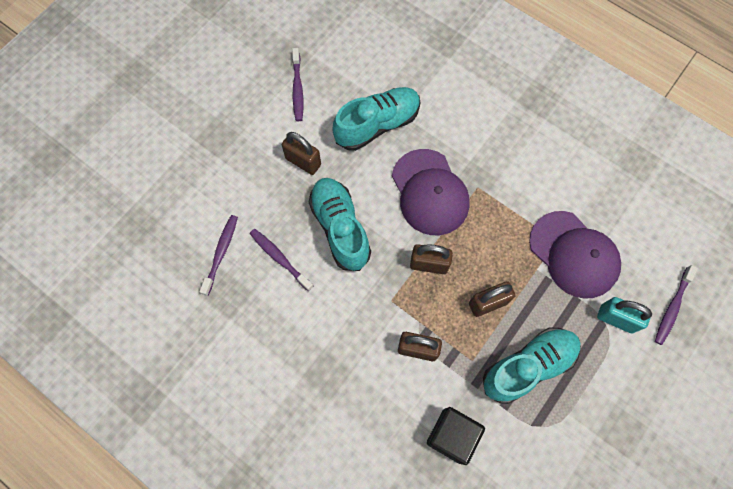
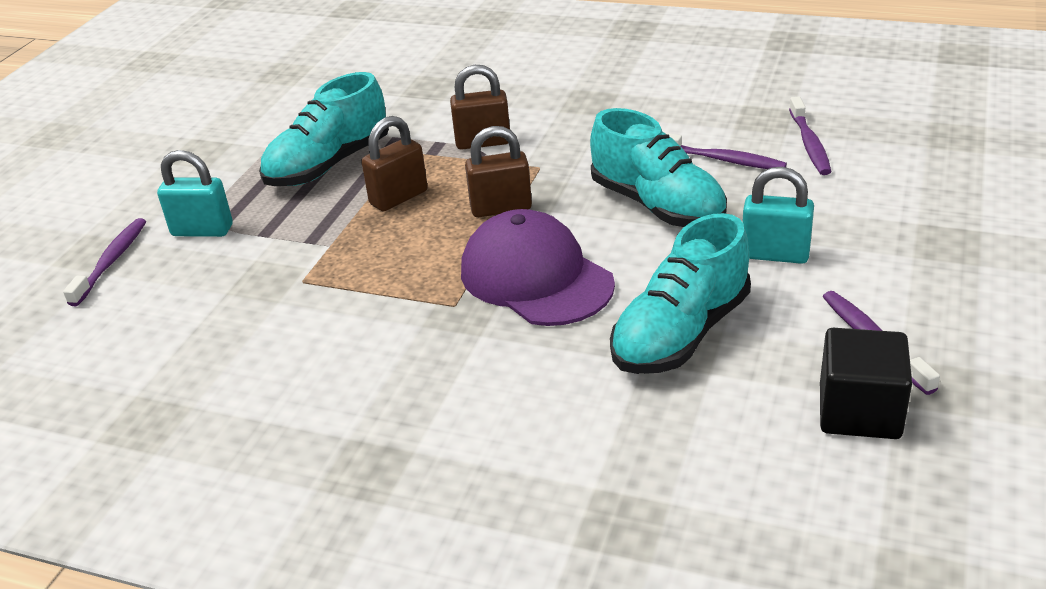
camera: 165 degrees right, 35 degrees down
(303, 161) = (775, 254): brown padlock -> turquoise padlock
(452, 436) = (413, 102): black cube -> black cube (859, 411)
(574, 254) = (271, 274): purple cap -> none

